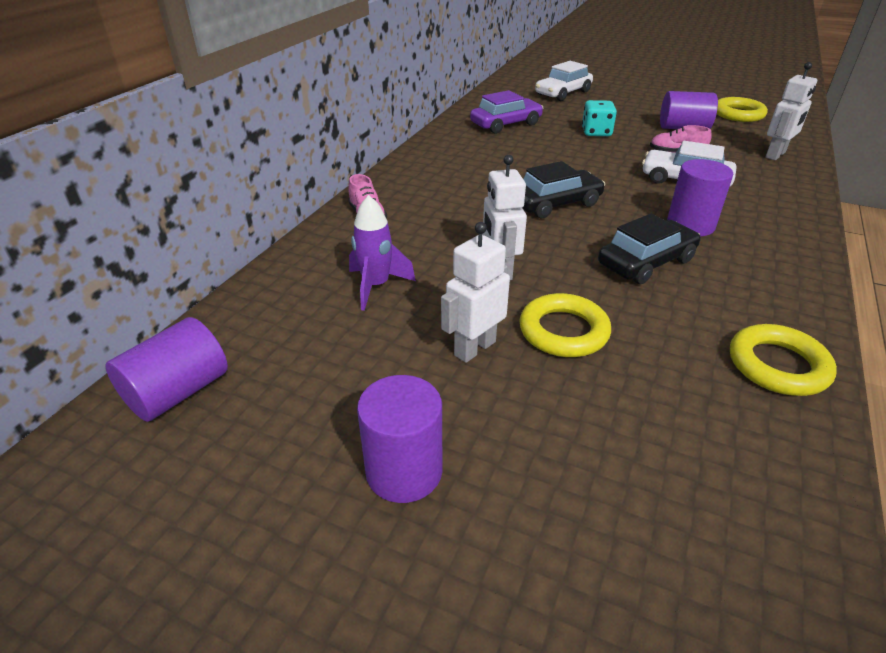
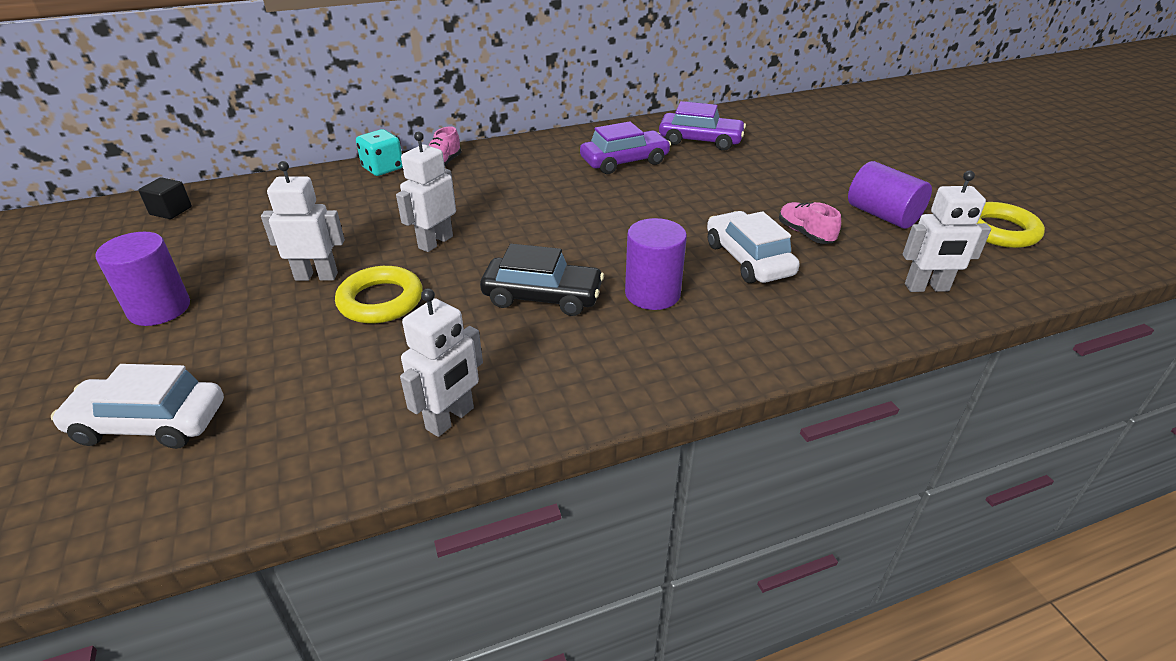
camera: 45 degrees right, 0 degrees up
(178, 392) = (171, 211): purple cylinder -> black cube
(376, 286) = (351, 211): purple rocket -> none
(492, 156) = (624, 161): none -> purple car
(555, 203) = (583, 220): black car -> none
(563, 93) = (830, 133): white car -> white car (149, 423)
(596, 132) = (770, 181): turquoise dice -> turquoise dice (383, 168)
(777, 365) = (450, 419): yellow ring -> white robot

